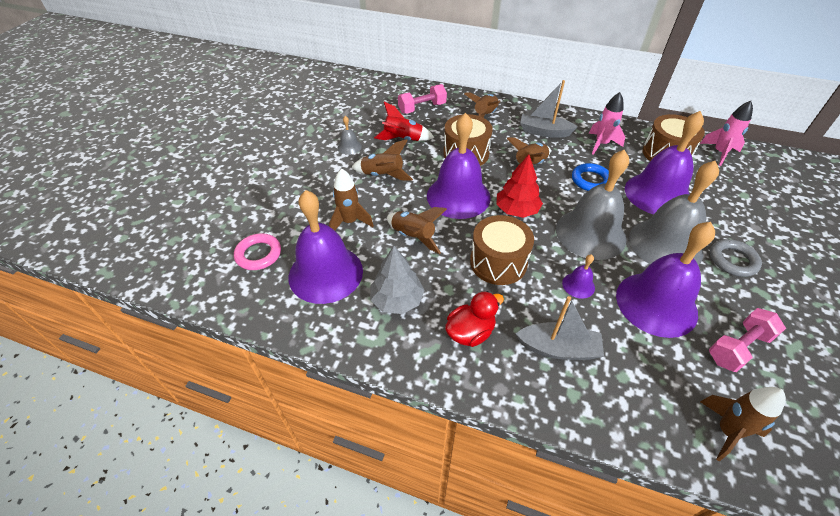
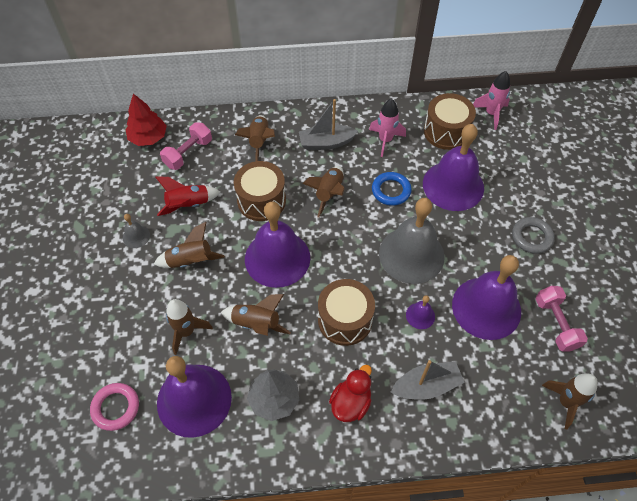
camera: 25 degrees left, 10 degrees up
(517, 210) = (338, 253): red tree -> red tree (148, 137)
(665, 244) = (476, 241): grey bell -> none
(738, 348) = (556, 324): pink dumbbell -> pink dumbbell turned 45 degrees counterclockwise

